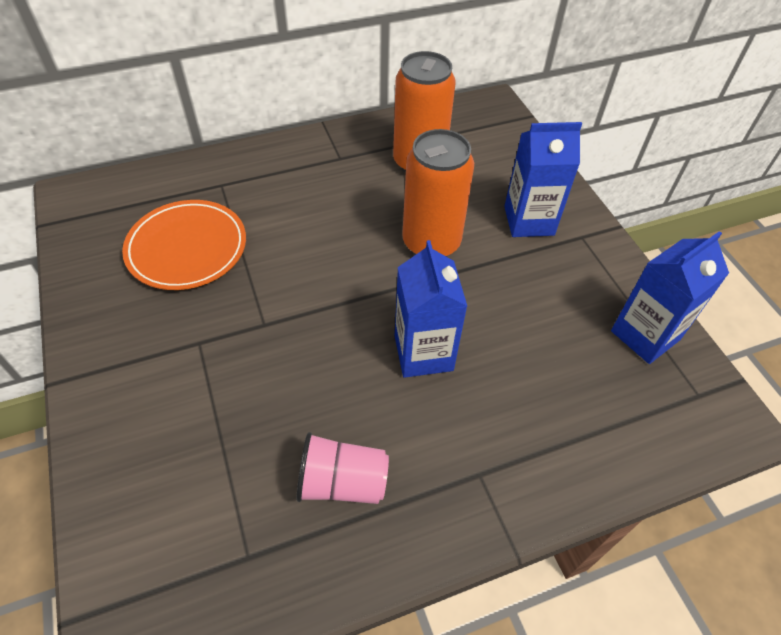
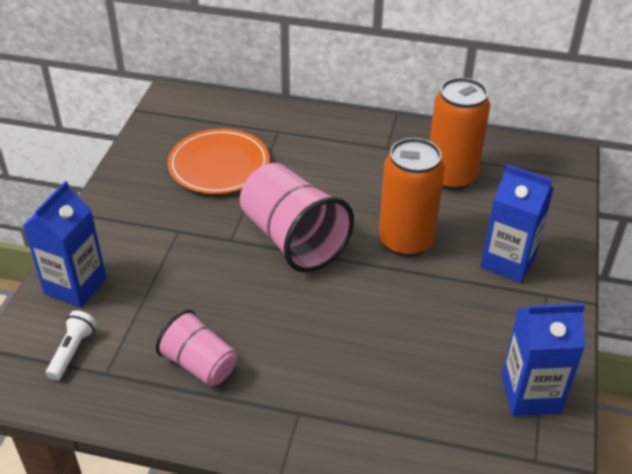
camera: 35 degrees right, 10 degrees down
(187, 554) = (72, 351): none -> white flashlight
(327, 292) = (293, 239): none -> pink cup
(423, 353) = (329, 314): blue carton -> blue carton (75, 286)

